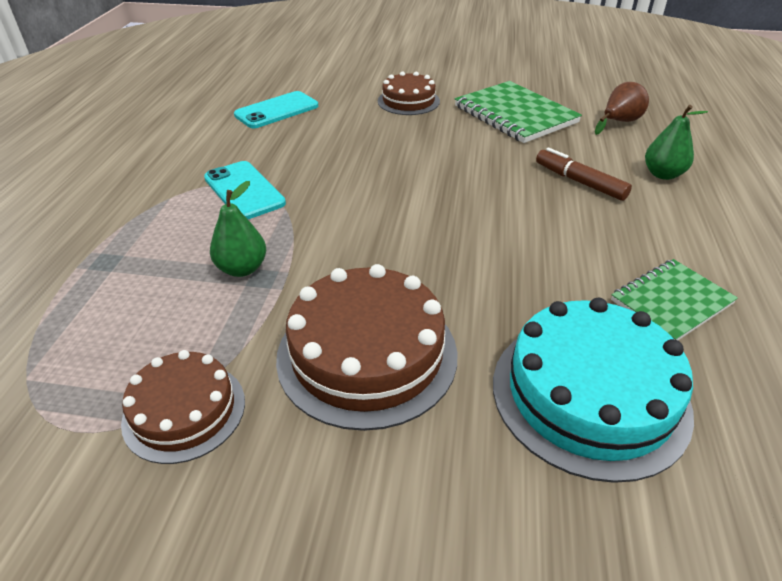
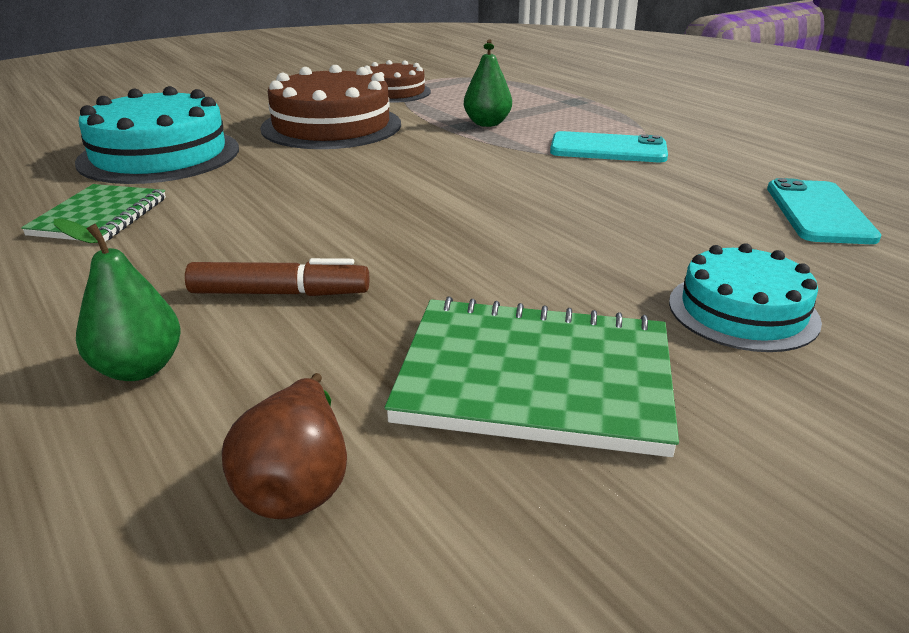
camera: 135 degrees right, 10 degrees down
(408, 101) = (743, 311): brown cake -> turquoise cake

